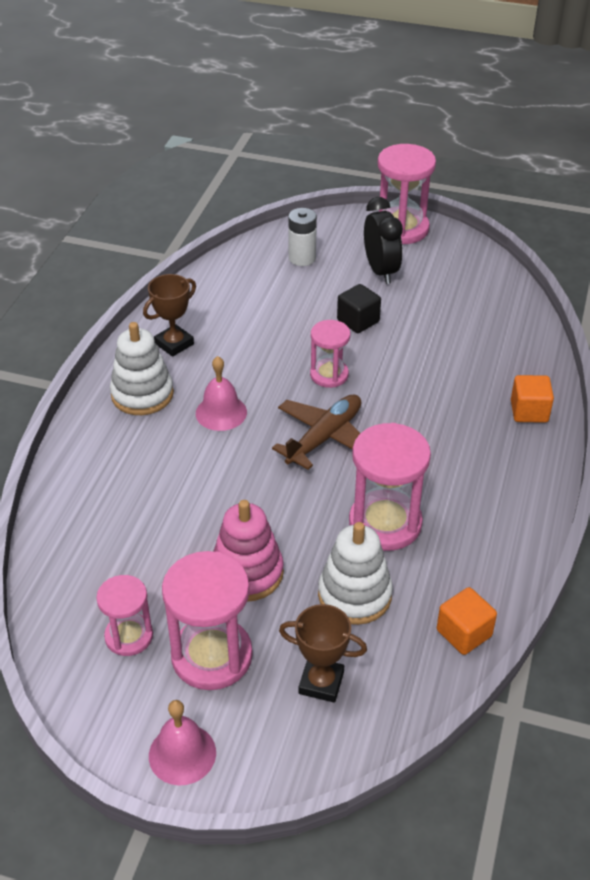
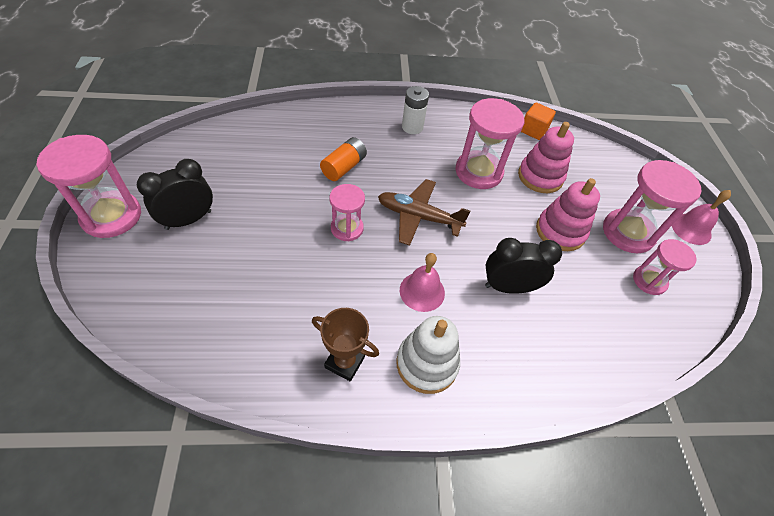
camera: 115 degrees left, 10 degrees up
(191, 485) = (508, 287): none -> black clock
(302, 258) = (173, 287): white battery -> white battery (412, 127)
(321, 683) = (604, 180): brown trophy -> none
(354, 595) = (540, 177): white stacking toy -> pink stacking toy
(358, 321) = (269, 223): black cube -> none
(429, 391) = (344, 167): none -> orange battery
(529, 411) = (345, 118): orange cube -> none

